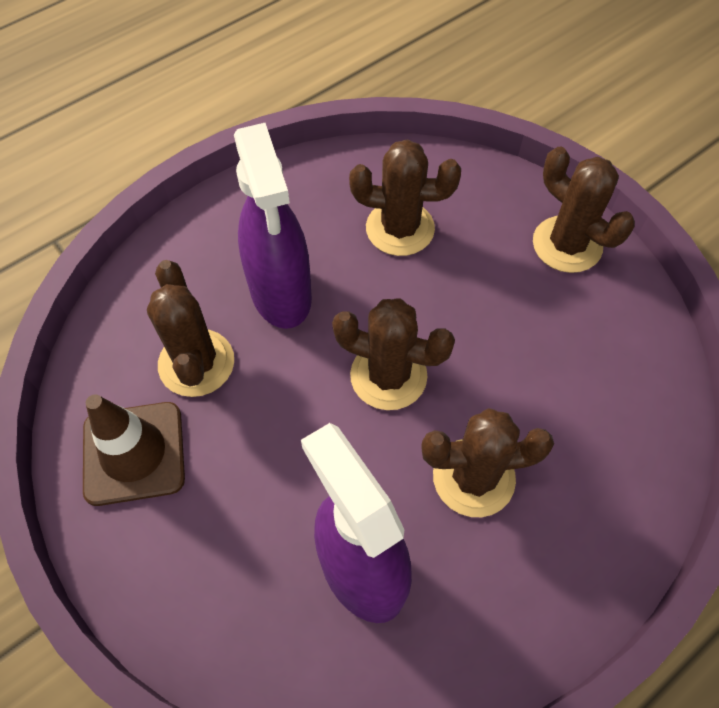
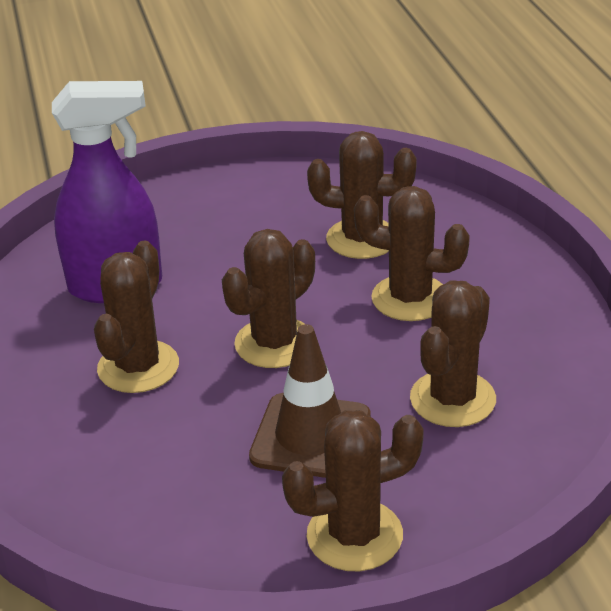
camera: 115 degrees right, 25 degrees down
(134, 453) = (298, 199): brown traffic cone -> brown traffic cone (311, 436)
(281, 294) = (410, 298): purple spray bottle -> brown cactus

